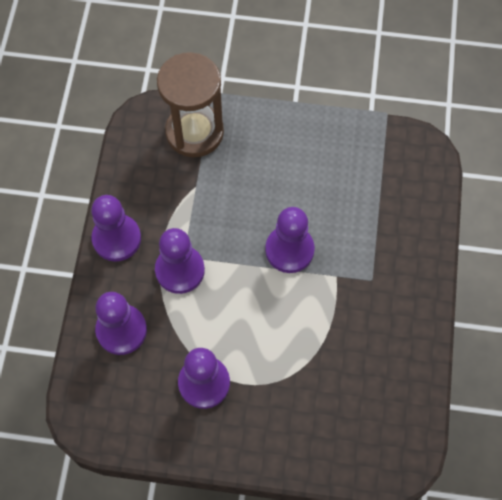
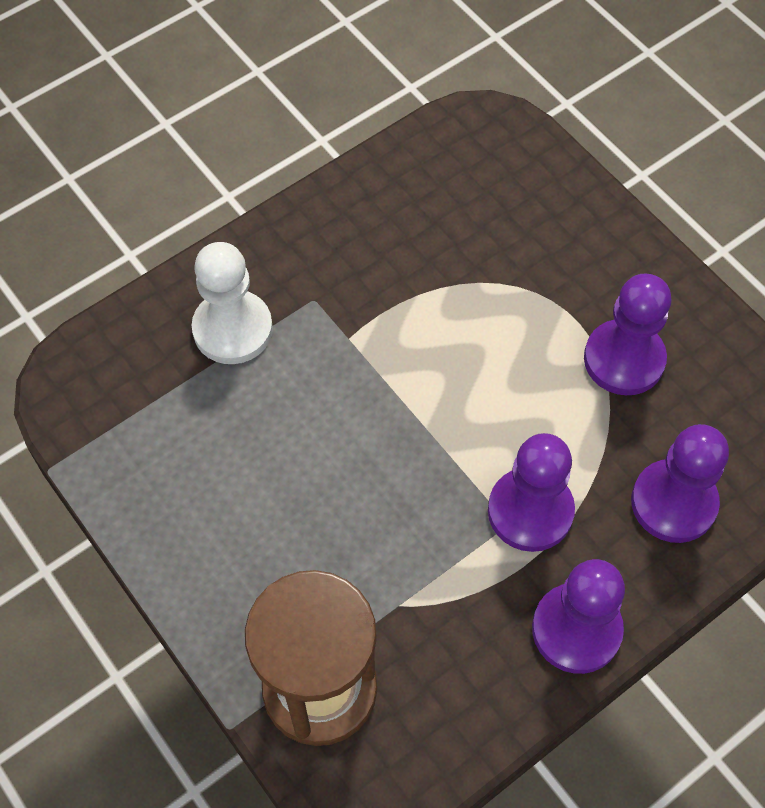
camera: 135 degrees left, 5 degrees down
(289, 250) = (369, 414): purple pawn -> none
(389, 233) = (233, 329): none -> white pawn

